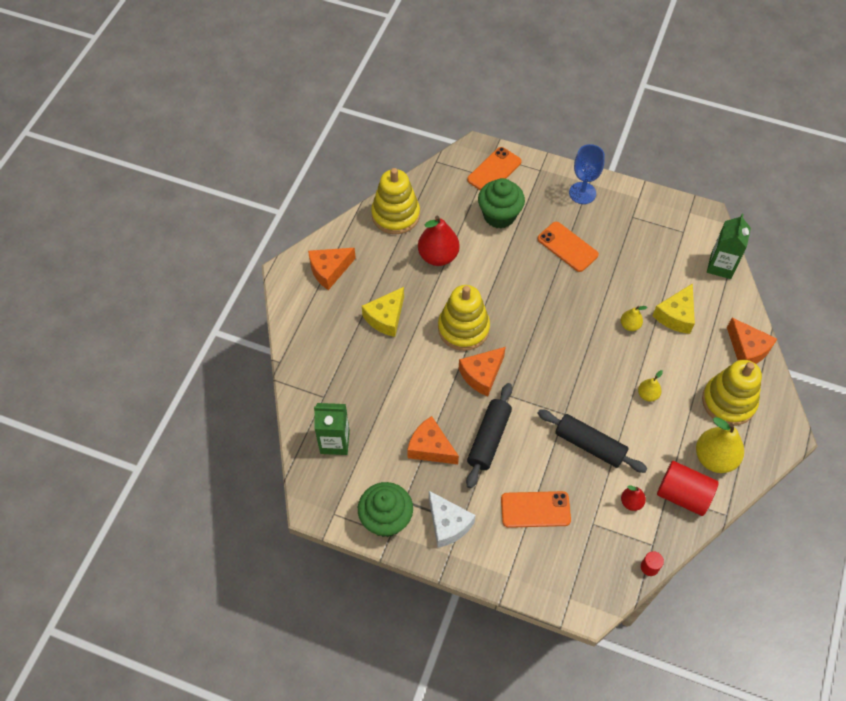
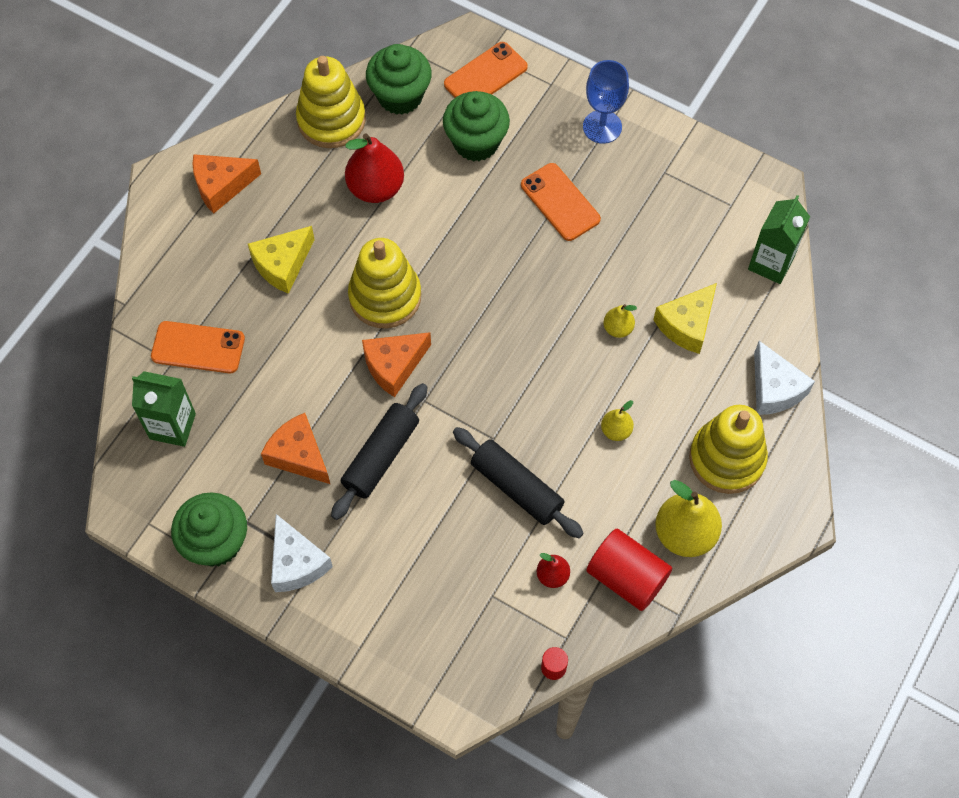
camera: 10 degrees right, 5 degrees up
(439, 192) = (400, 96): none -> green cupcake
(535, 509) = (419, 563): orange phone -> orange phone (198, 348)
(747, 349) = (774, 389): orange cheese -> white cheese

